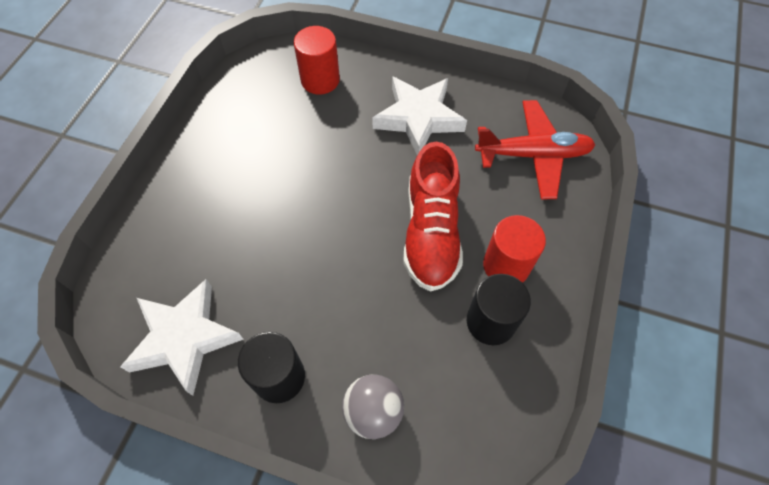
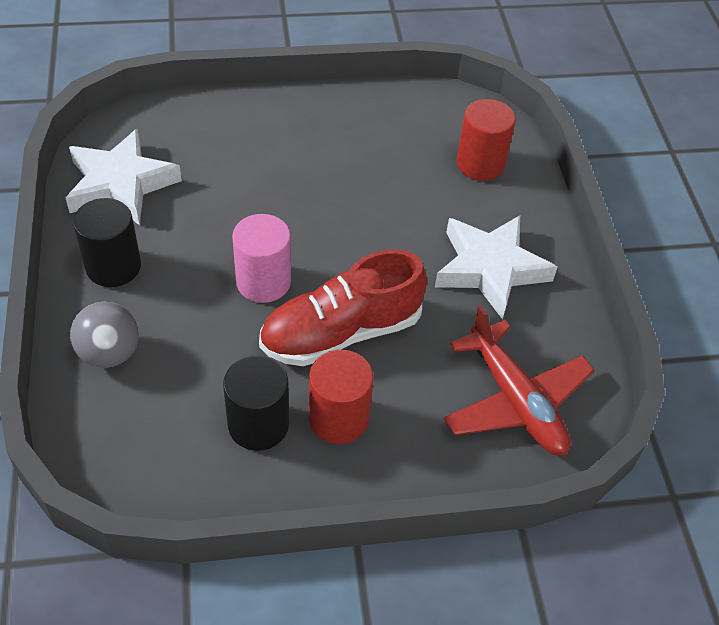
camera: 60 degrees right, 10 degrees down
(356, 266) = (263, 282): none -> pink cylinder

